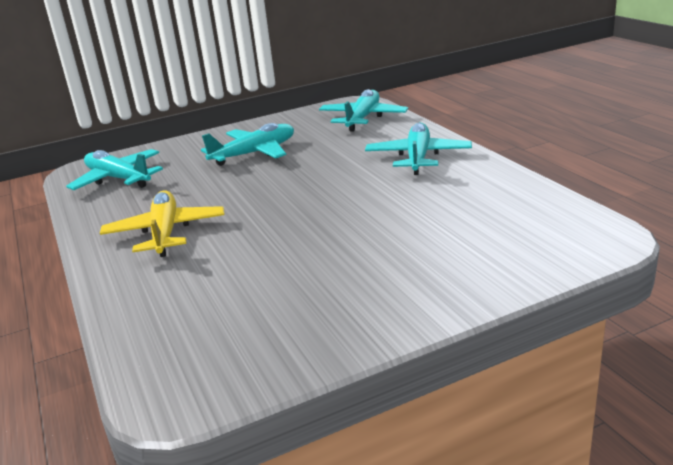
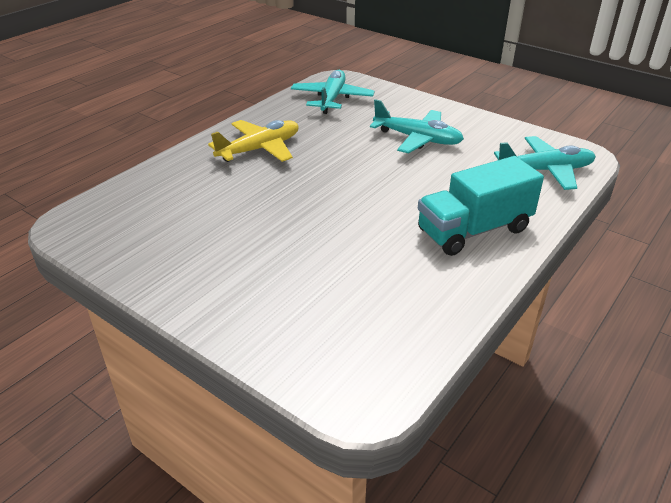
camera: 60 degrees right, 10 degrees up
(418, 157) = (474, 230): turquoise plane -> turquoise truck

